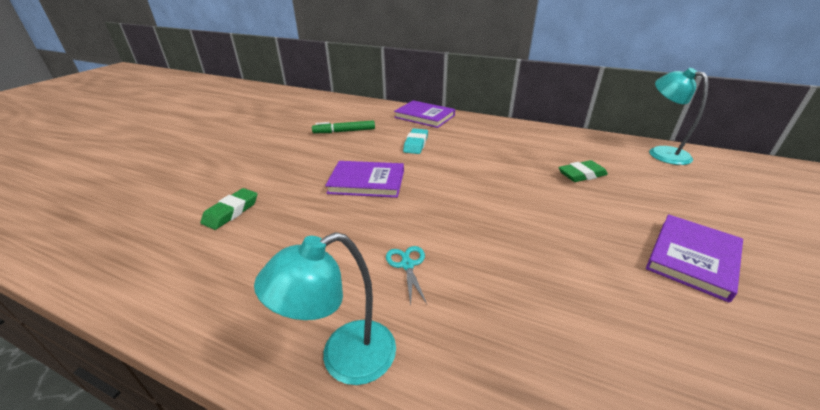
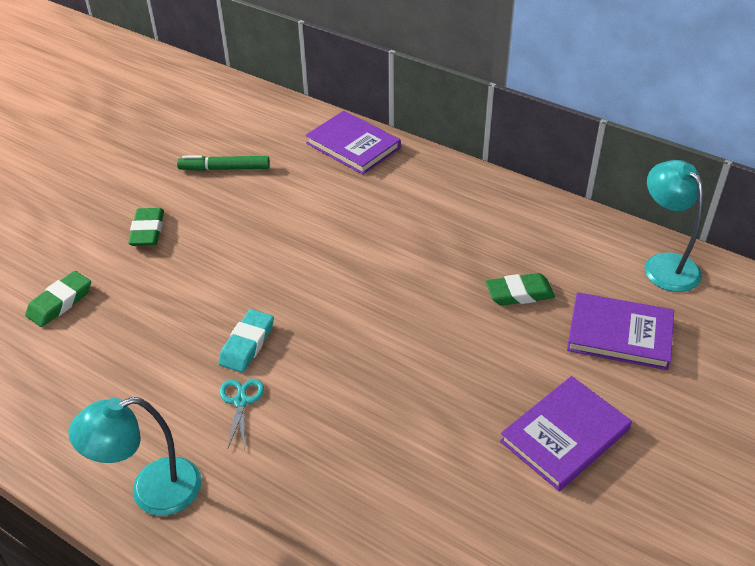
camera: 10 degrees right, 10 degrees up
(297, 165) = (147, 231): none -> green eraser
(367, 182) = (230, 272): purple book -> purple book (619, 334)
(416, 144) = (318, 207): turquoise eraser -> turquoise eraser (247, 344)

